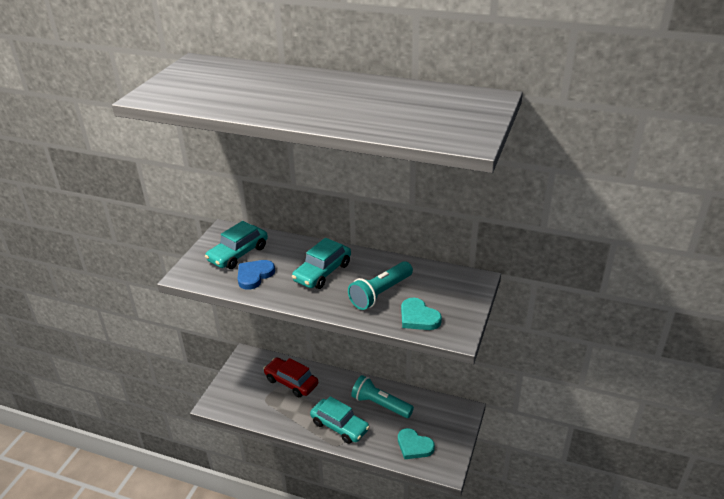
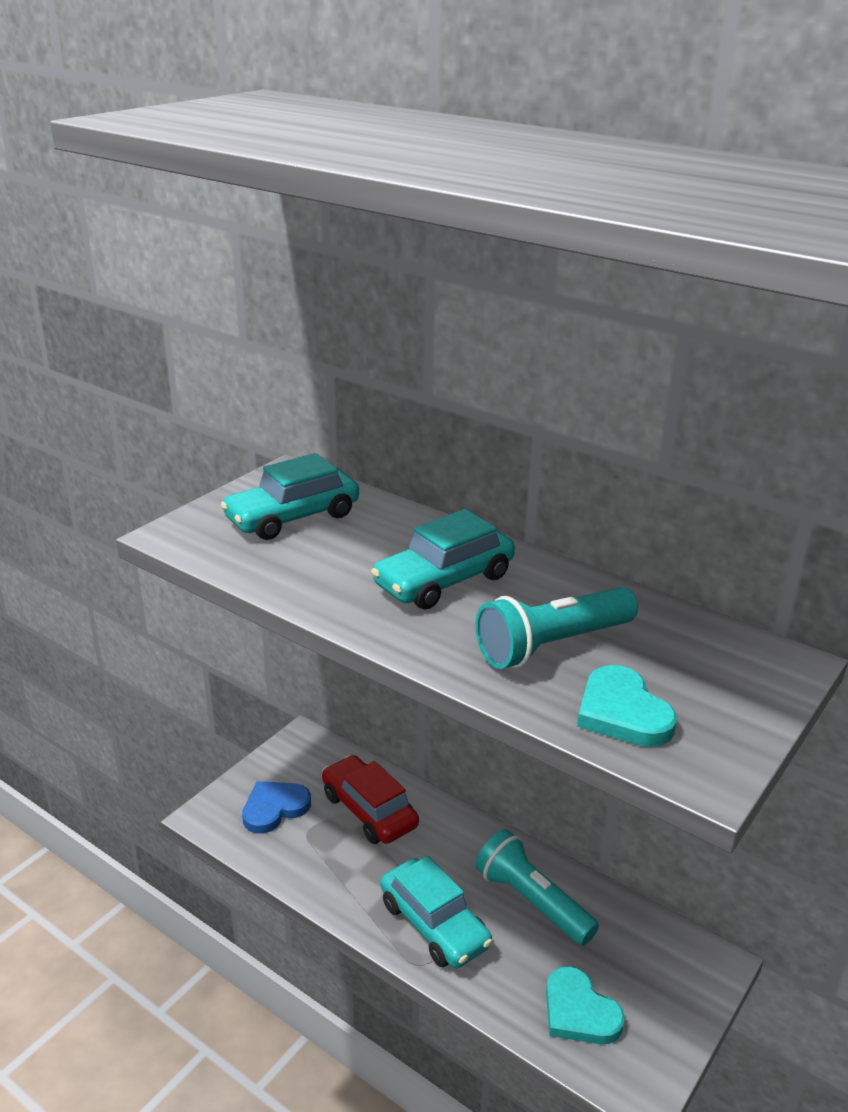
camera: 15 degrees right, 5 degrees down
(254, 275) = (304, 560): blue heart -> blue heart (274, 808)

